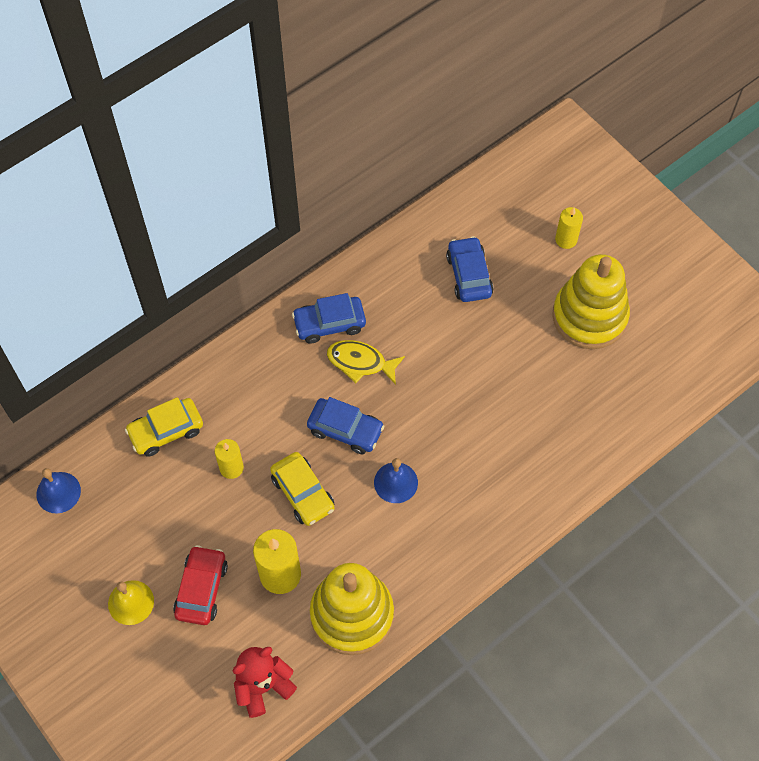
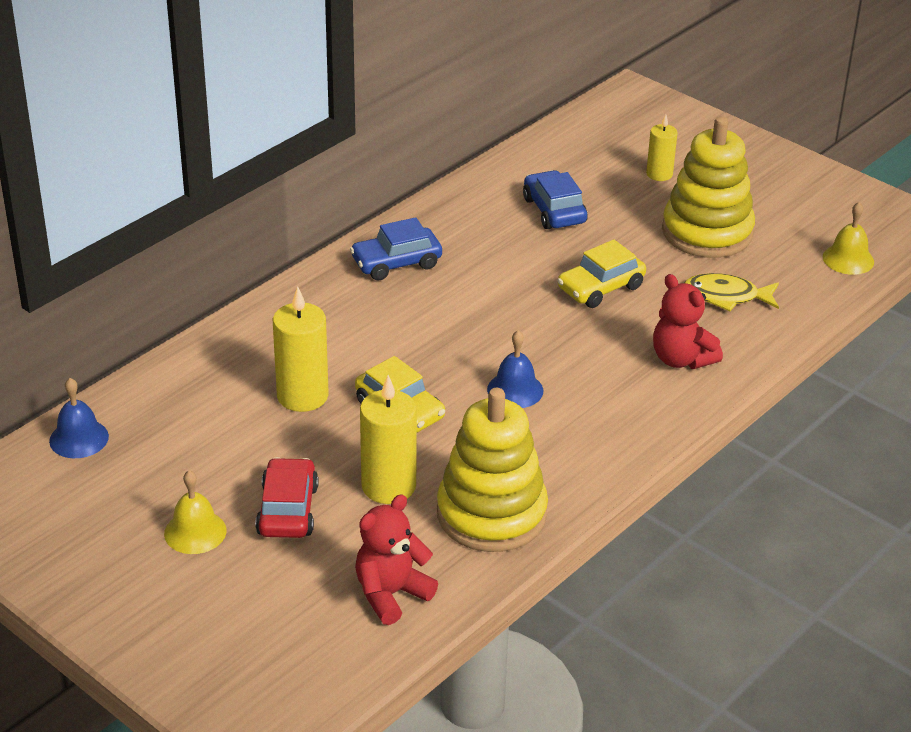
camera: 10 degrees left, 25 degrees down
(166, 431) = (211, 371): yellow car -> yellow car (600, 288)
(231, 468) = (302, 396): yellow candle -> yellow candle, size x1.65
(345, 430) = (439, 350): blue car -> none
(360, 362) = (443, 292): yellow fish -> yellow fish (726, 296)
(534, 464) = (681, 359): none -> red teddy bear
(698, 363) = (848, 259): none -> yellow bell

